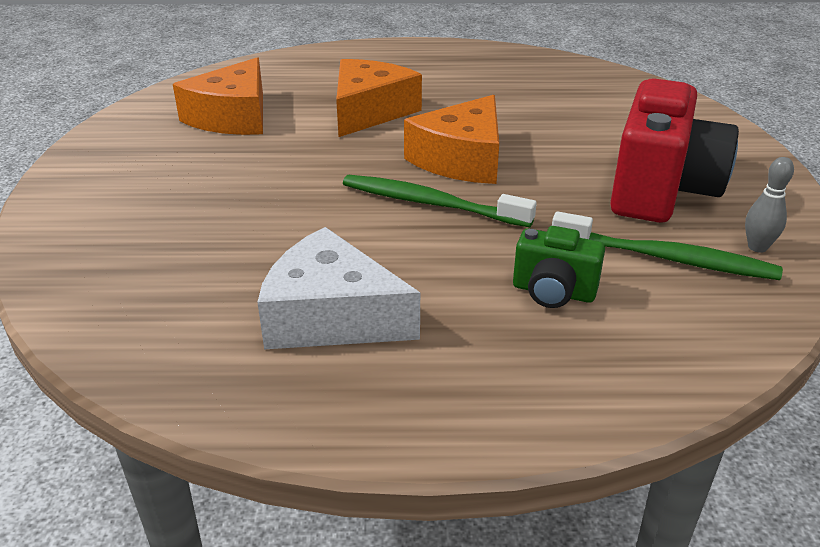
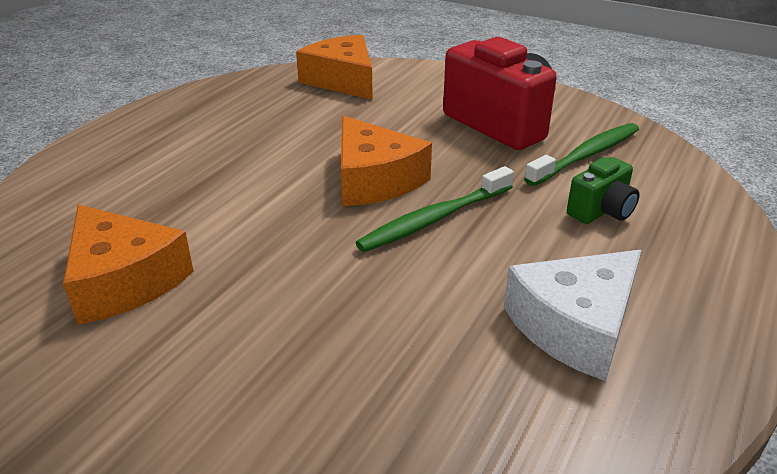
camera: 60 degrees left, 0 degrees up
(369, 111) = (227, 194): orange cheese -> orange cheese (342, 80)
(757, 247) = (593, 123): grey bowling pin -> none

